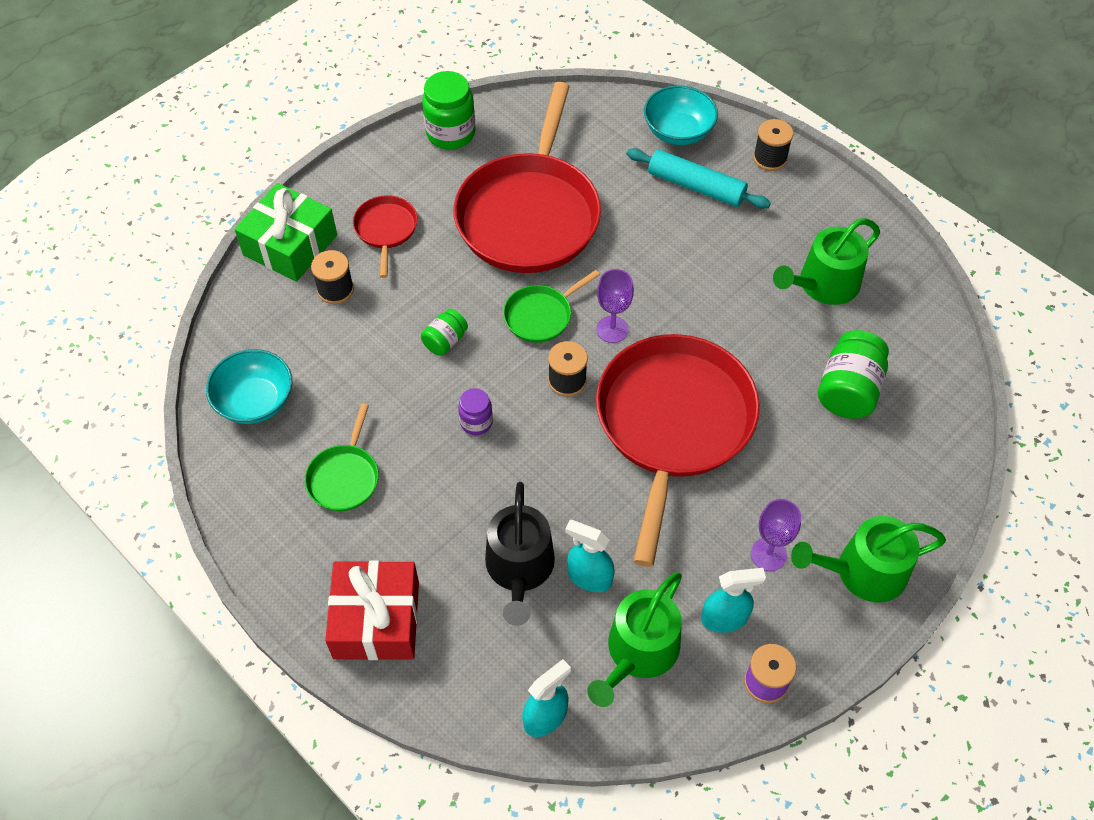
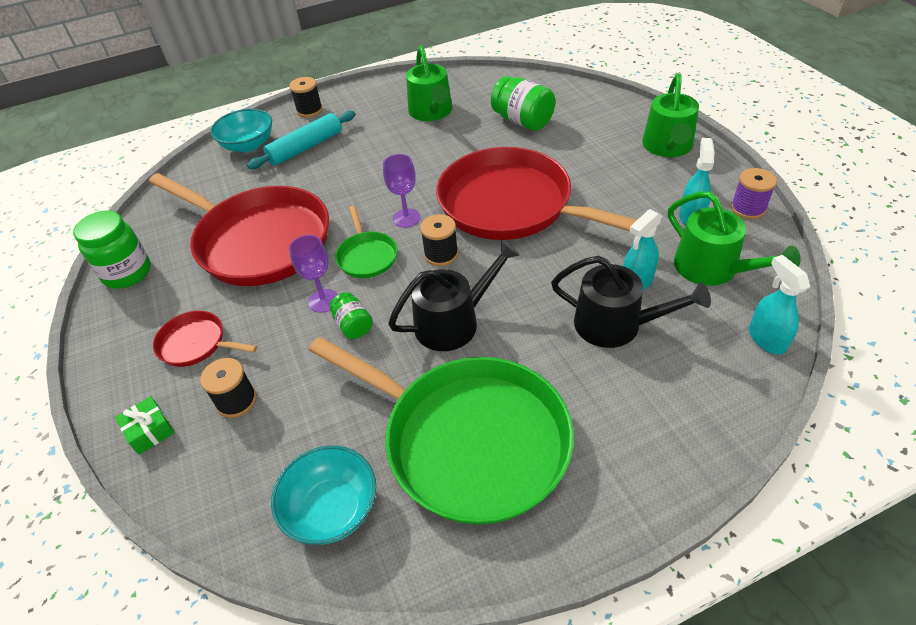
camera: 65 degrees left, 10 degrees down
(290, 245) = (149, 431): green gift -> green gift, size x0.48
(344, 477) = (469, 440): green pan -> green pan, size x2.26
(376, 620) = (644, 447): red gift -> none
(476, 422) = (453, 322): purple jar -> black watering can
(768, 554) = (642, 184): purple goblet -> purple goblet (323, 301)

